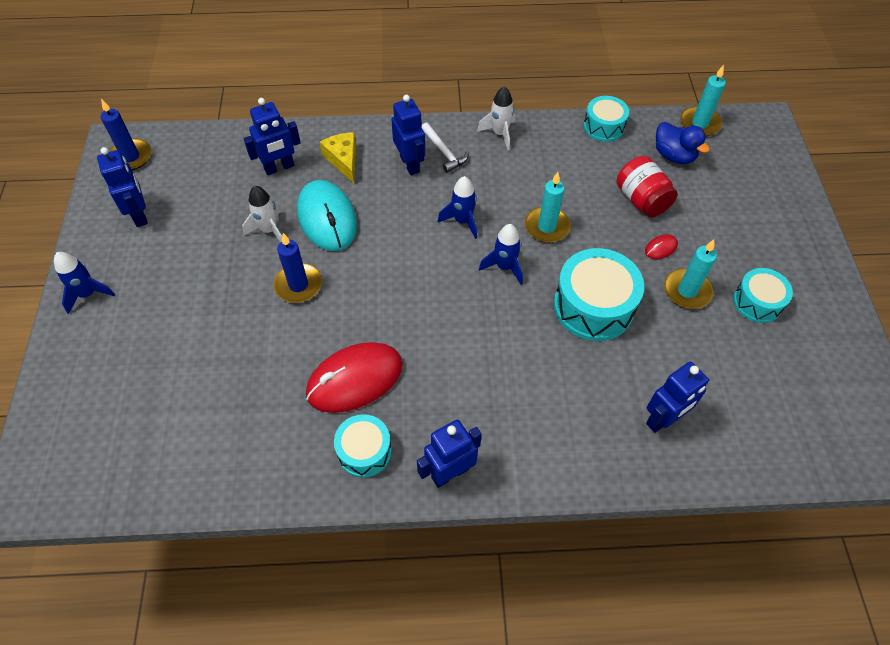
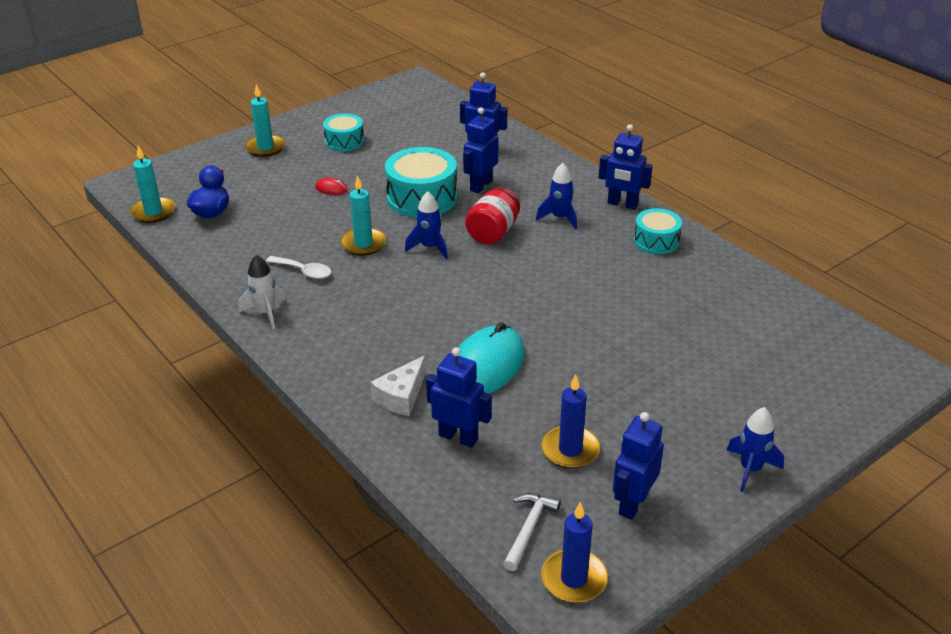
camera: 125 degrees left, 20 degrees down
(269, 230) = (541, 395): white rocket -> none
(298, 285) = (574, 342): blue candle -> blue candle (570, 450)
(343, 160) = (401, 396): yellow cheese -> white cheese
(354, 379) = (614, 270): red mouse -> none
(410, 164) = (362, 349): blue robot -> blue robot (480, 185)
(444, 152) = (325, 335): white hammer -> white hammer (529, 529)
(462, 221) = (403, 287): blue rocket -> blue rocket (560, 218)
(536, 174) = (304, 271): none -> white spoon
(603, 127) = (201, 258): turquoise drum -> none
(641, 200) = (284, 211): red jar -> red jar (493, 232)
(687, 291) = (364, 168): turquoise candle -> turquoise candle (265, 148)

